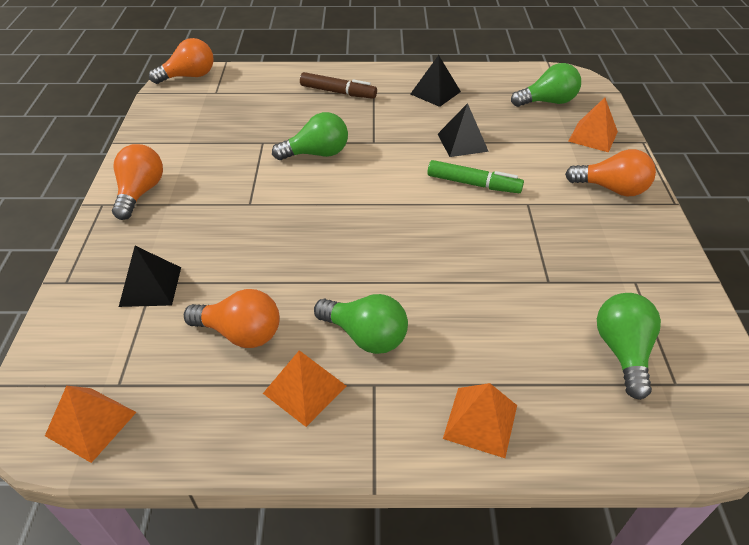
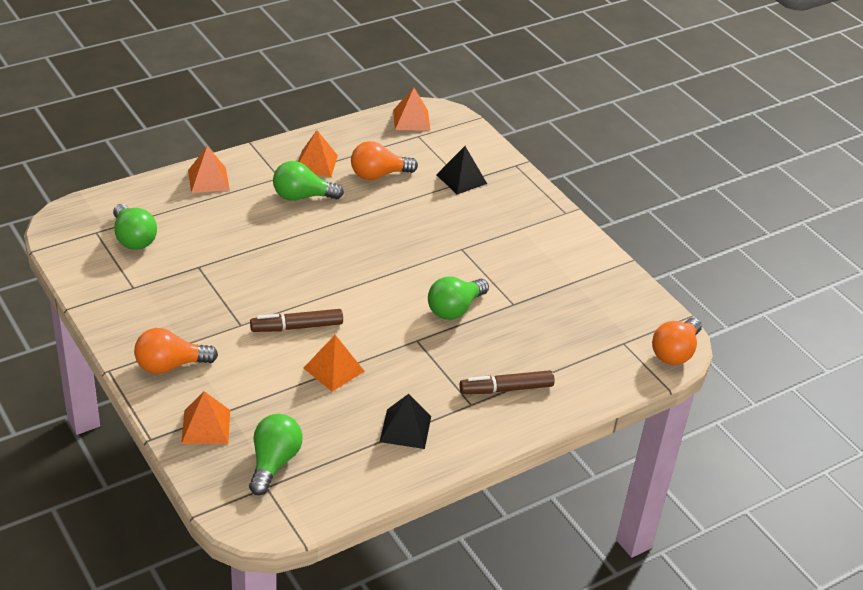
camera: 145 degrees right, 5 degrees down
(140, 192) = (551, 229): orange light bulb -> none
(462, 142) = (334, 369): black pyramid -> orange pyramid
(473, 184) = (296, 327): green marker -> brown marker
(547, 102) = (273, 462): green light bulb -> green light bulb turned 150 degrees clockwise

